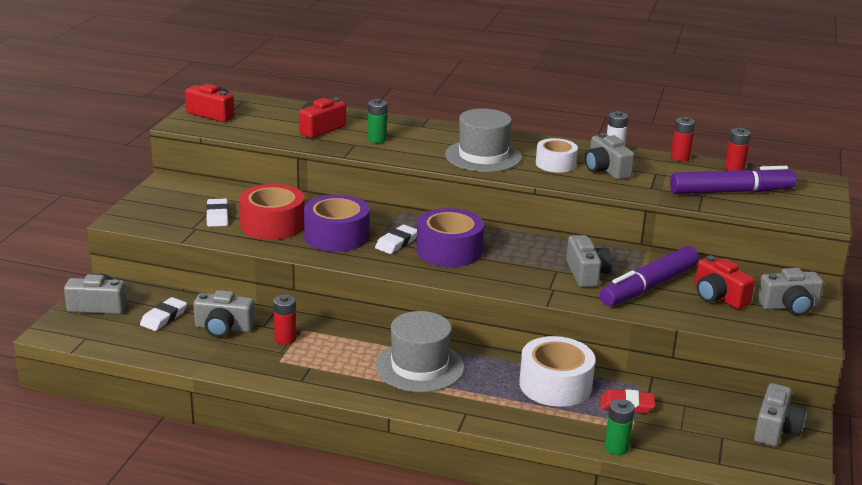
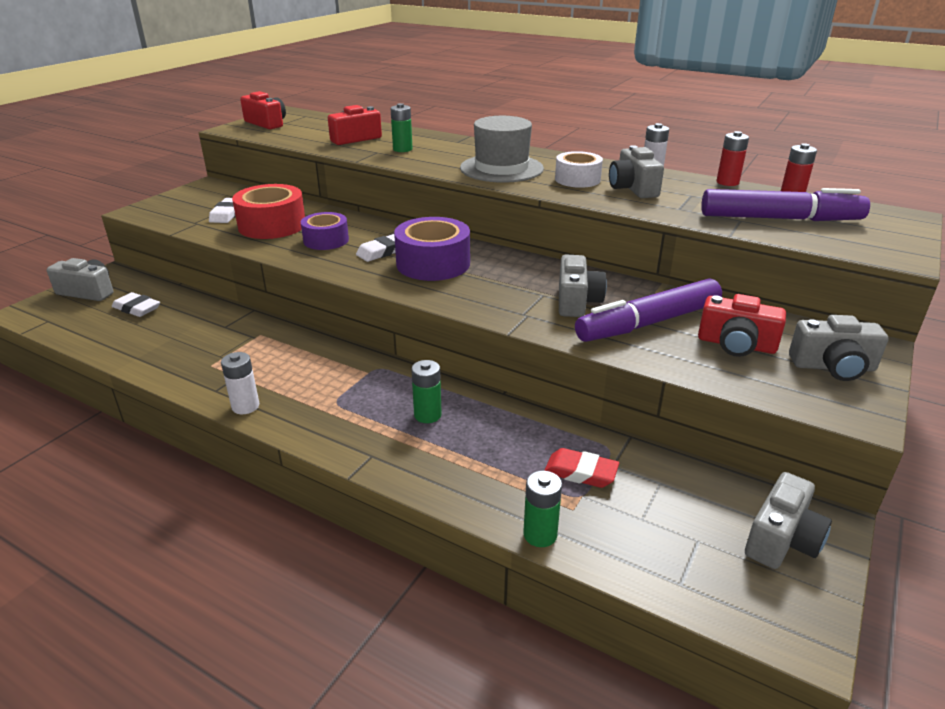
camera: 15 degrees right, 5 degrees up
(163, 317) = (137, 308): white eraser -> white eraser turned 75 degrees clockwise
(223, 328) = (184, 324): grey camera -> none
(285, 339) = (235, 342): red battery -> none
(336, 236) = (326, 240): purple tape -> purple tape, size x0.65
(338, 390) = (245, 406): none -> white battery
(419, 367) = (354, 390): grey hat -> none
(491, 379) = (427, 415): none -> green battery
(555, 385) = (501, 432): white tape -> none
(718, 297) = (736, 344): red camera -> red camera turned 45 degrees counterclockwise

